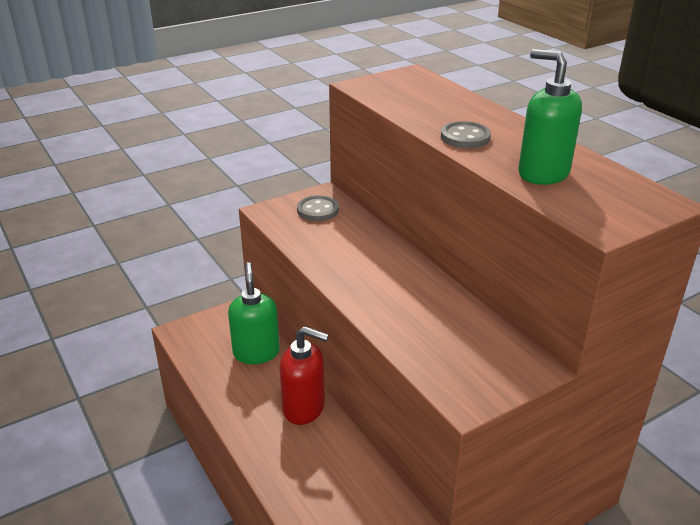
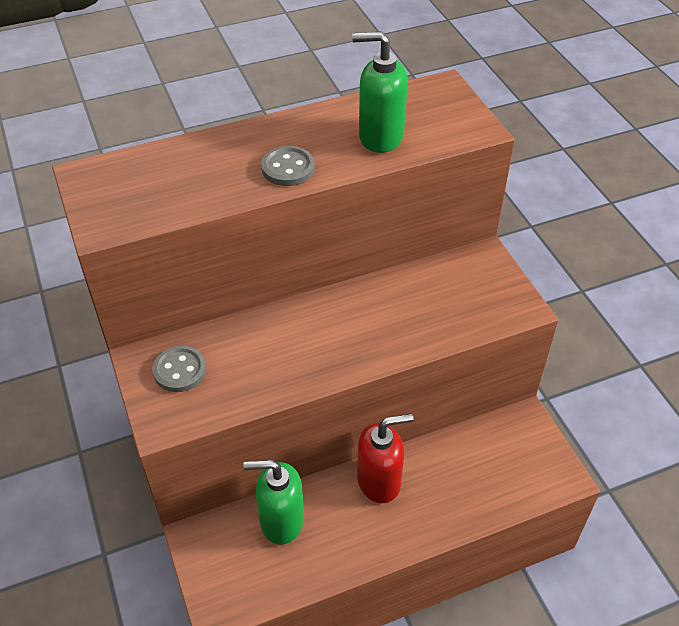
camera: 80 degrees left, 15 degrees up
(304, 408) = (379, 481): red soap dispenser -> red soap dispenser turned 45 degrees clockwise
(542, 173) = (380, 137): green soap dispenser -> green soap dispenser turned 45 degrees clockwise

